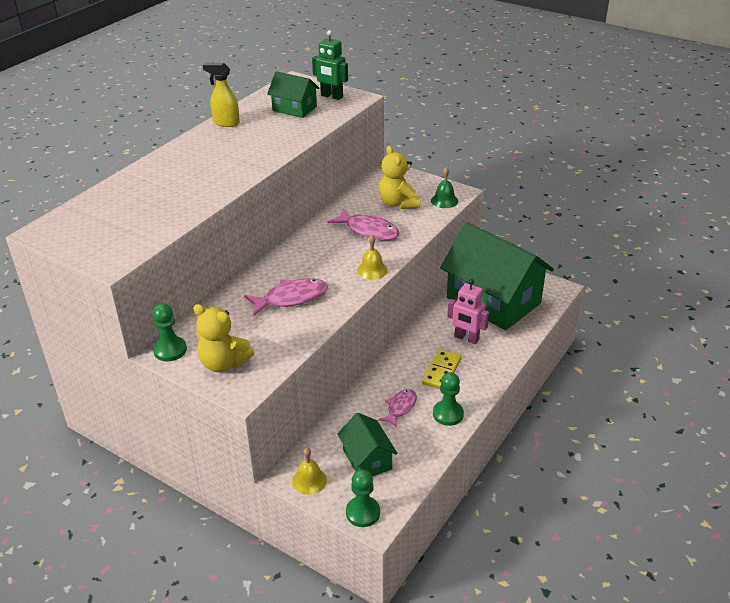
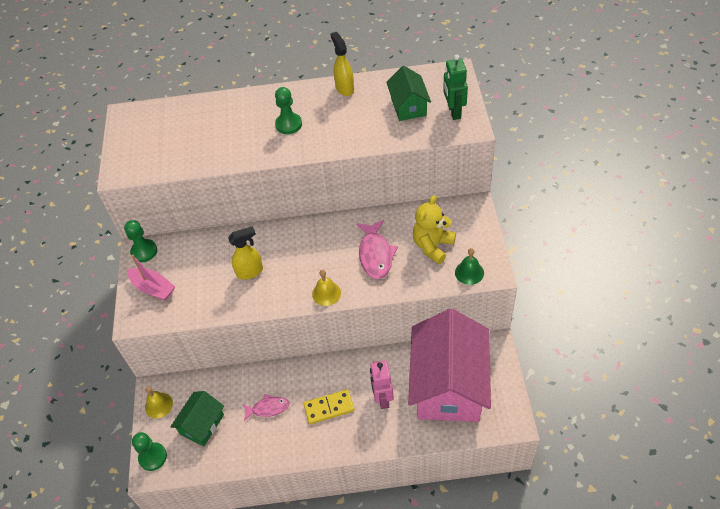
camera: 55 degrees right, 15 degrees up
(223, 363) = (153, 288): yellow teddy bear -> pink boat
(291, 298) = (250, 271): pink fish -> yellow spray bottle
(448, 414) = (286, 443): green pawn -> green pawn (288, 124)
(493, 300) = (448, 385): green house -> pink house

